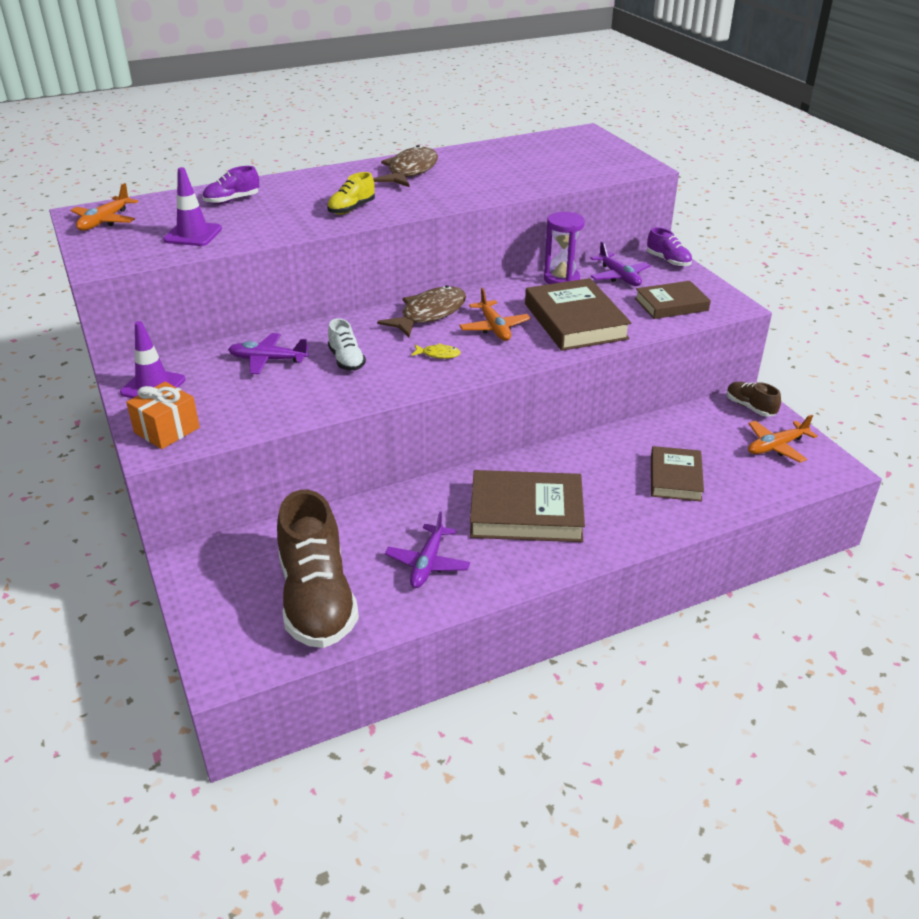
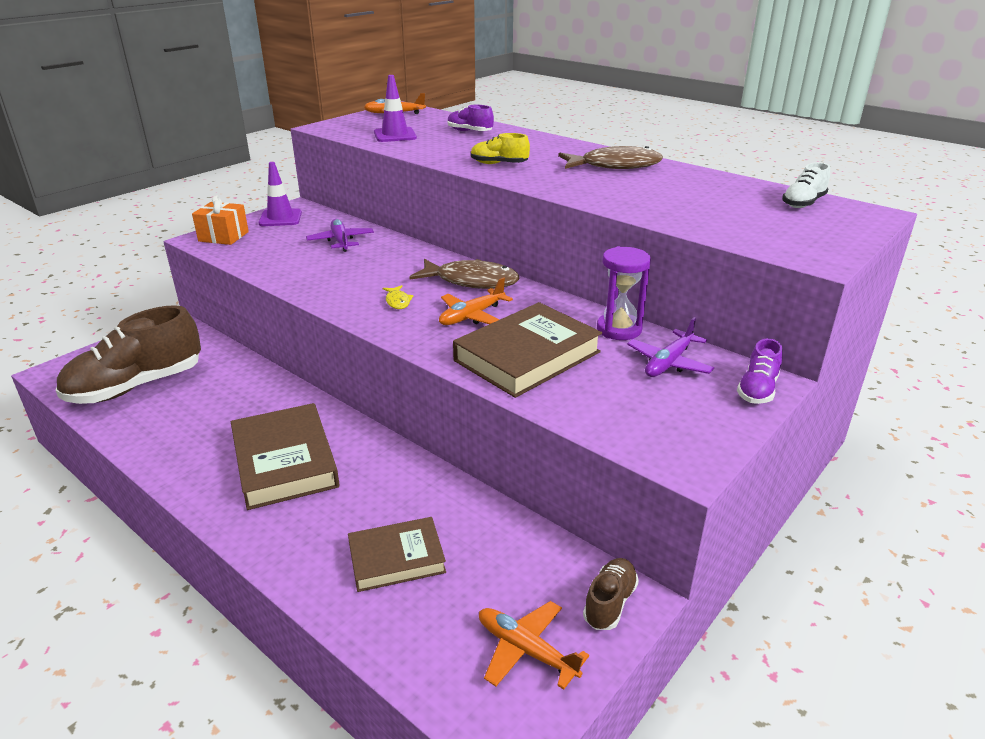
camera: 65 degrees right, 5 degrees down
(346, 360) = (360, 268): white shoe -> white shoe (803, 203)
(427, 563) = (191, 425): purple plane -> none
(671, 304) = (635, 413): brown book -> none

